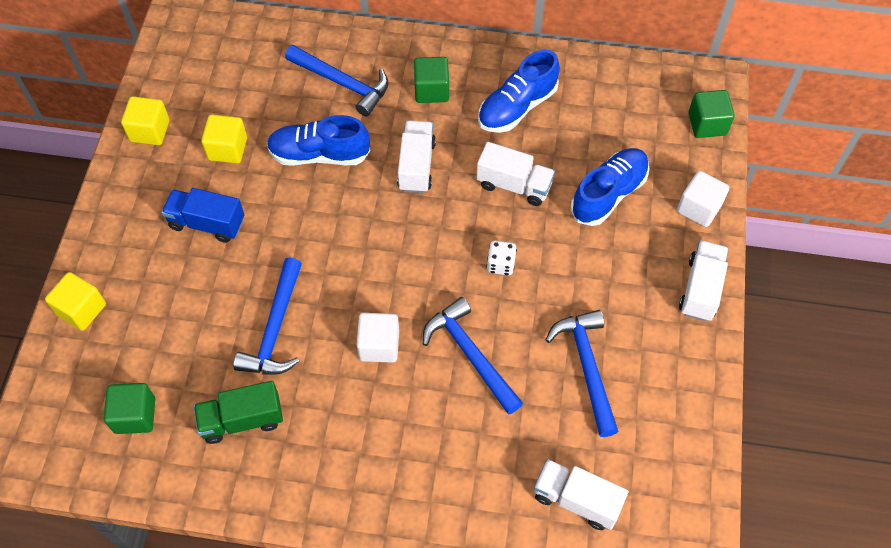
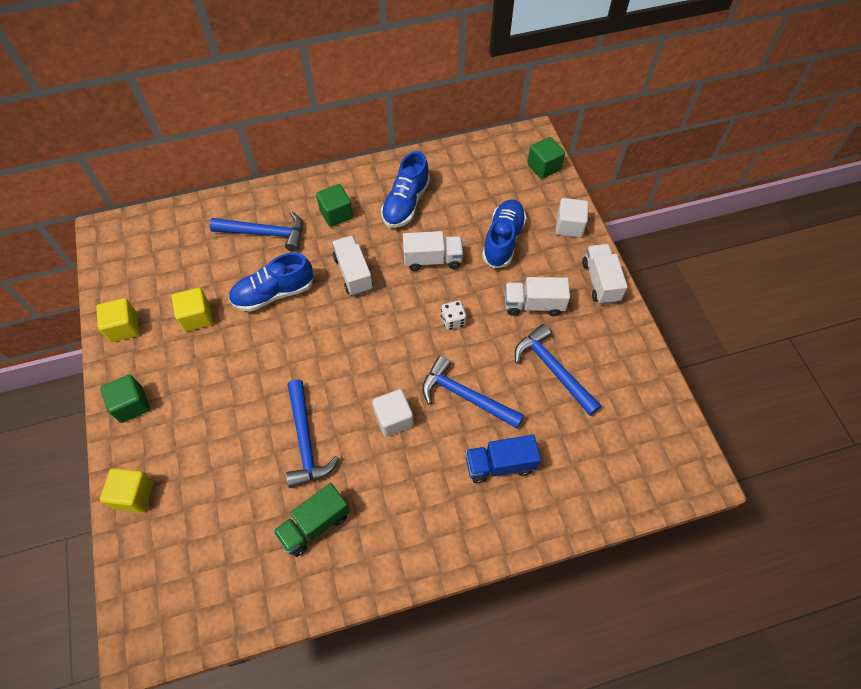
camera: 25 degrees left, 0 degrees up
(135, 415) = (223, 562): green cube -> green cube (131, 405)
(207, 223) = (208, 381): blue truck -> blue truck (500, 464)
(576, 500) = (597, 469): white truck -> white truck (533, 304)

